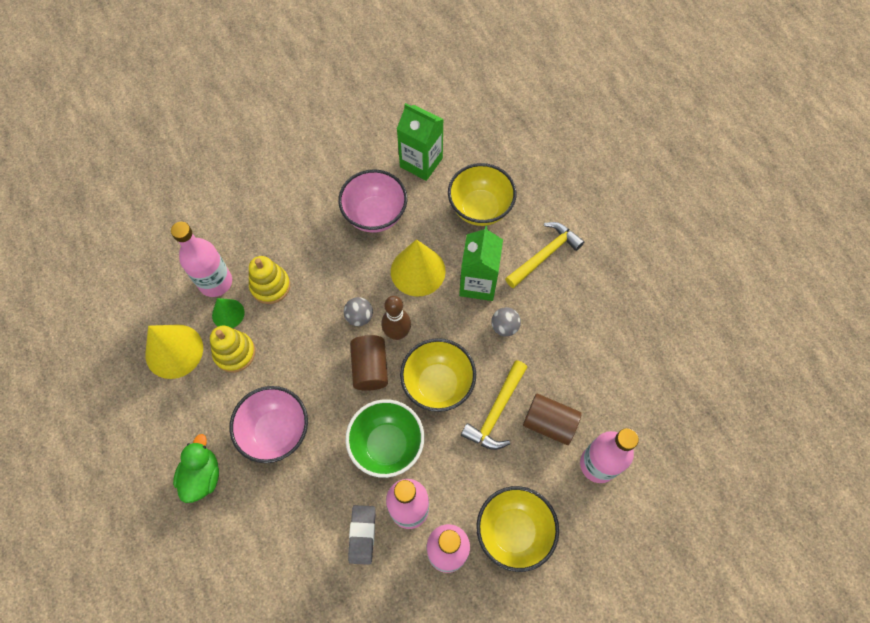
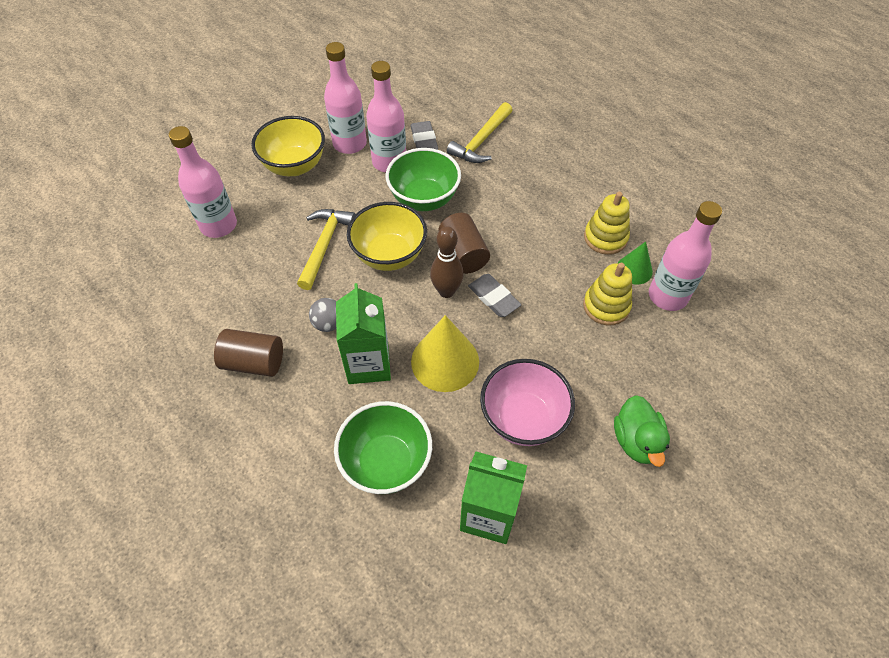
camera: 165 degrees right, 10 degrees down
(174, 351) = (665, 226): yellow cone -> none
(202, 476) = (576, 148): green duck -> green duck (636, 441)
(276, 432) = (530, 188): pink bowl -> none
(359, 317) = (493, 298): grey ball -> grey eraser
(480, 209) = (386, 462): yellow bowl -> green bowl
(544, 255) = (290, 418): yellow hammer -> yellow hammer (481, 141)
(549, 423) = (269, 247): brown cylinder -> brown cylinder (254, 362)

